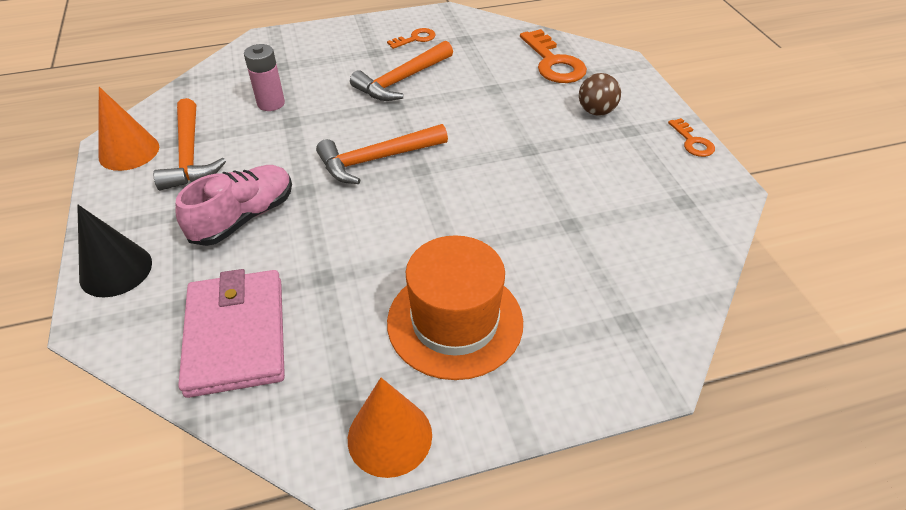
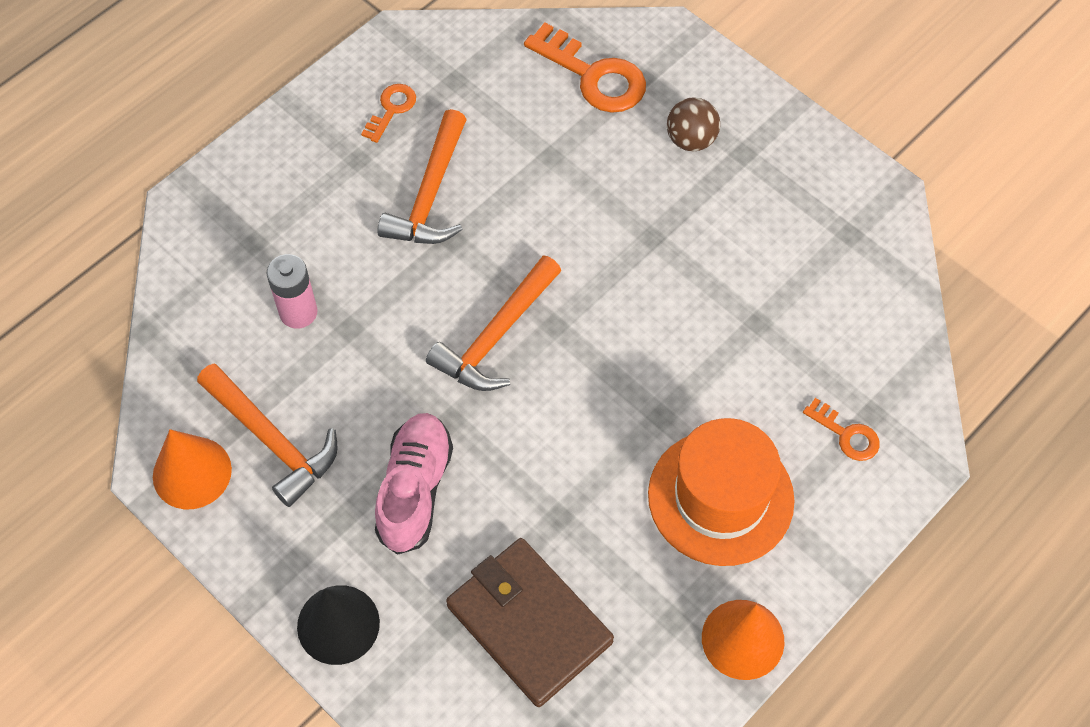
camera: 30 degrees left, 15 degrees up
(236, 335) = (529, 624): pink wallet -> brown wallet
(692, 142) = (817, 140): orange key -> orange key (846, 434)

